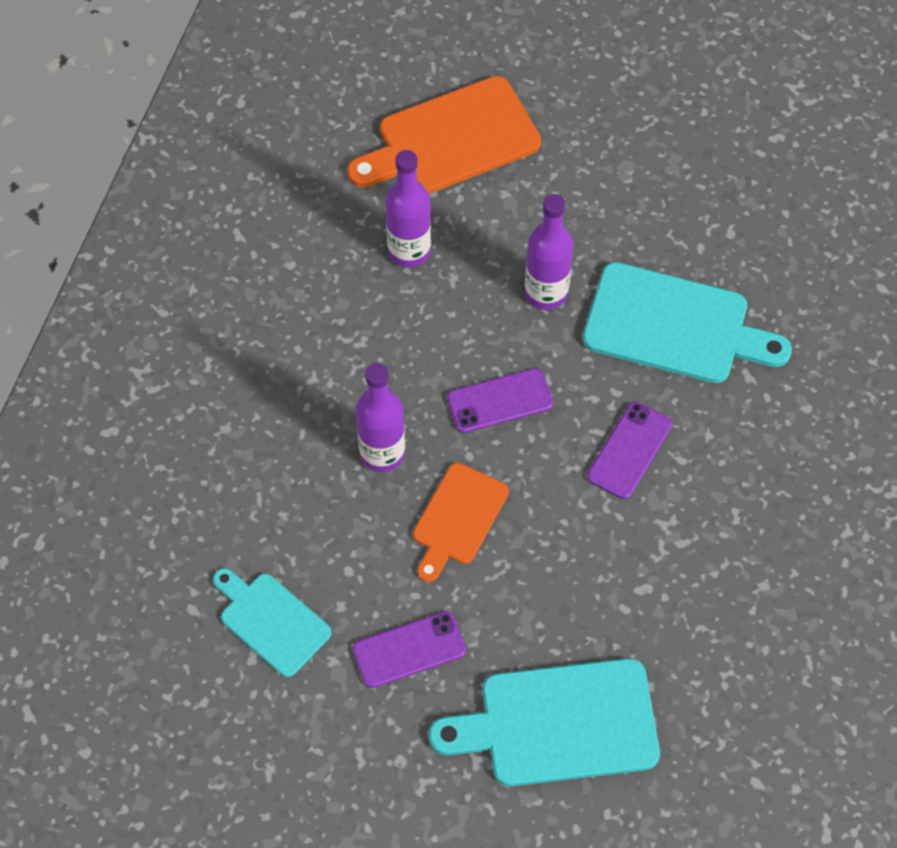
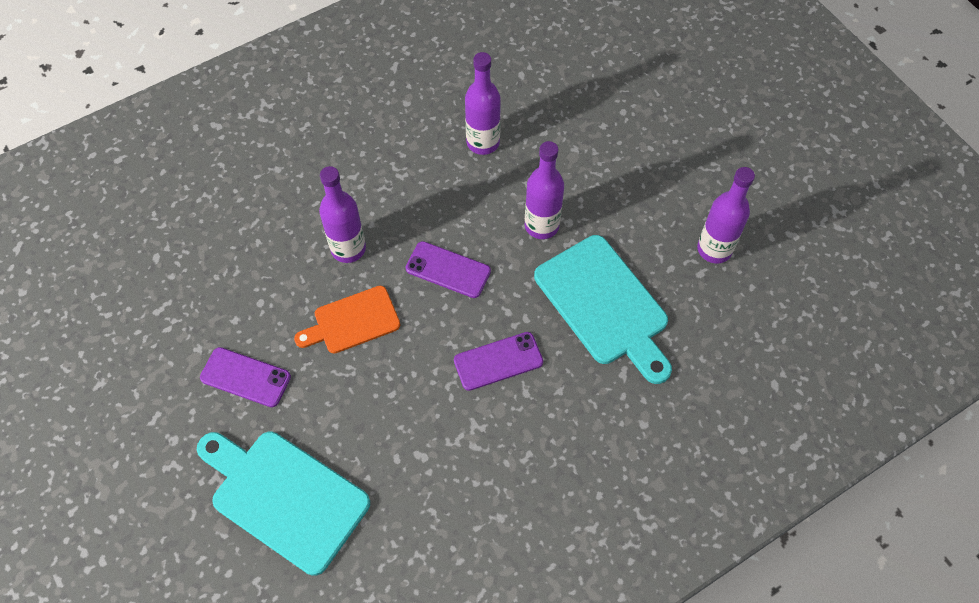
camera: 40 degrees right, 0 degrees up
(271, 621) = (189, 297): turquoise cutting board -> none
(451, 140) = (573, 95): orange cutting board -> none
(722, 201) = (714, 249): none -> purple bottle

